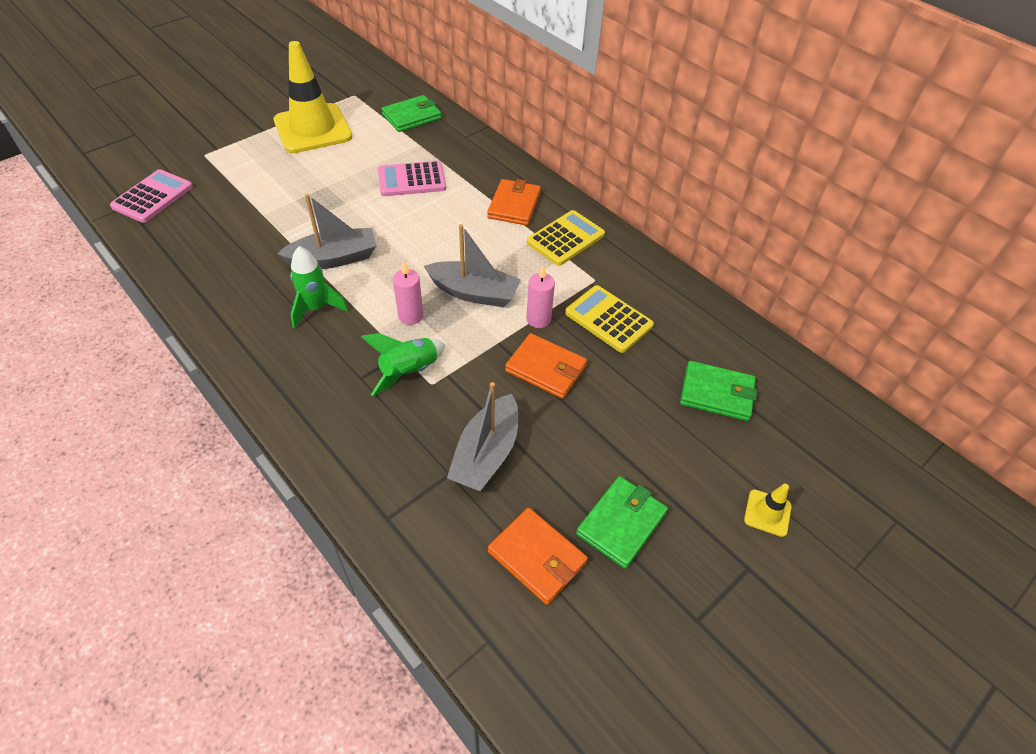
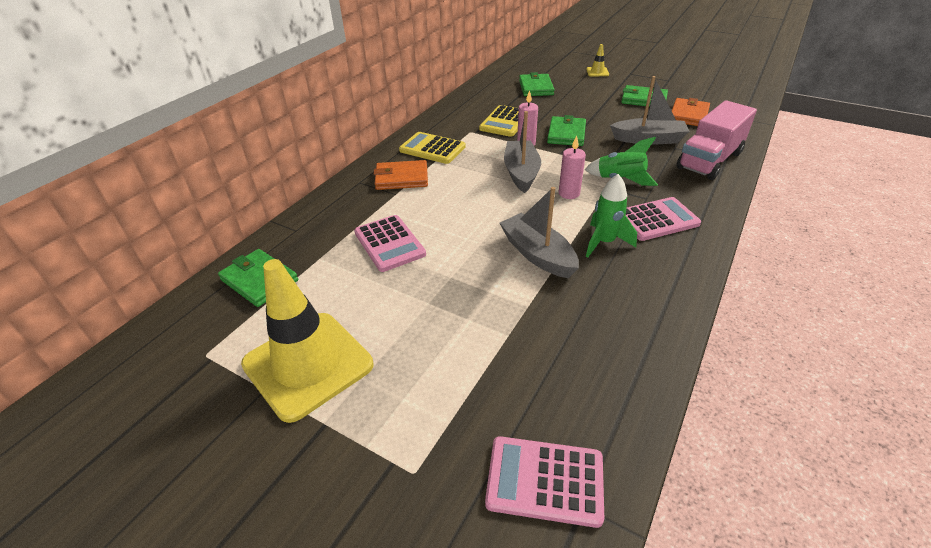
camera: 105 degrees left, 10 degrees down
(318, 365) = (657, 220): none -> pink calculator
(394, 493) = (709, 160): none -> pink truck
(545, 368) = (566, 134): orange wallet -> green wallet

